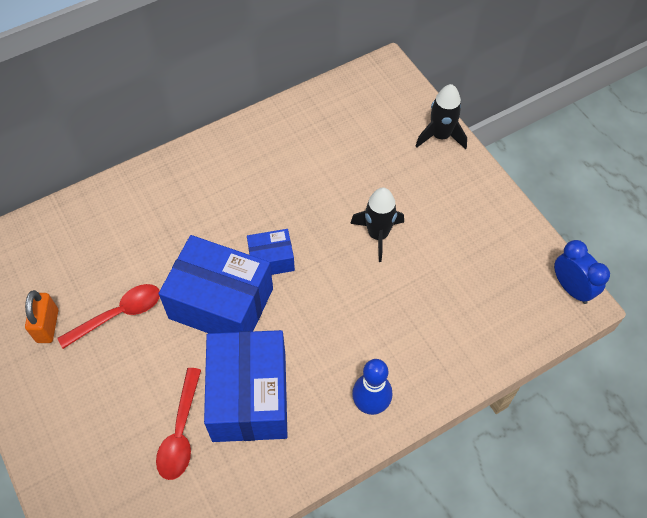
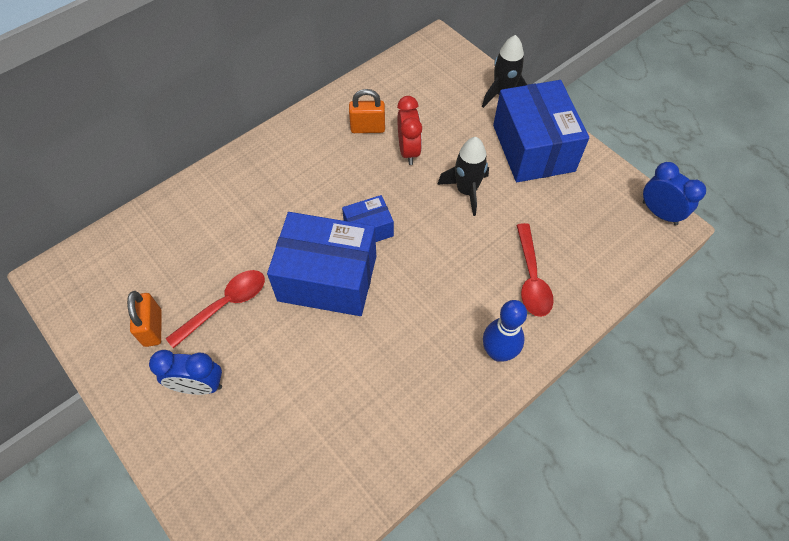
camera: 10 degrees left, 0 degrees up
(80, 388) = (199, 386): none -> blue clock
(181, 432) = (313, 412): red spoon -> red spoon (531, 278)
(249, 396) = (376, 364): blue box -> blue box (533, 148)
(293, 153) = (367, 128): none -> orange padlock
(329, 183) = (408, 151): none -> red clock

